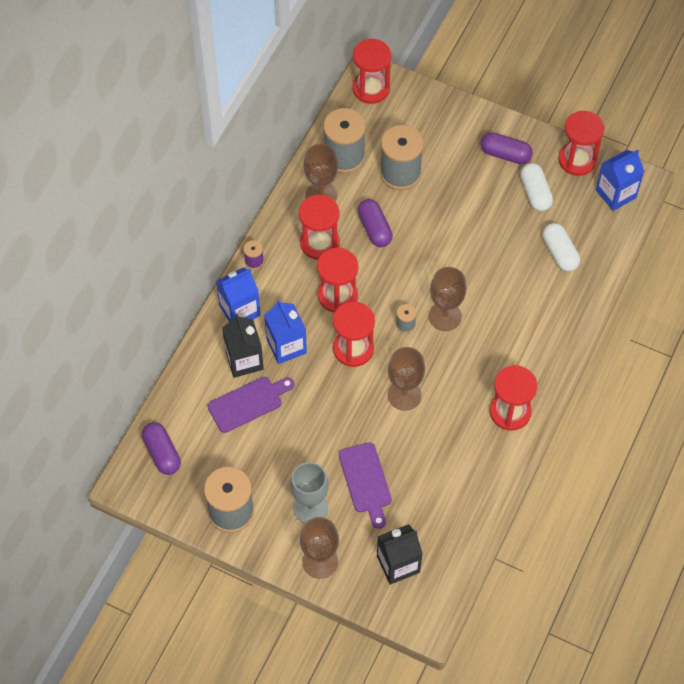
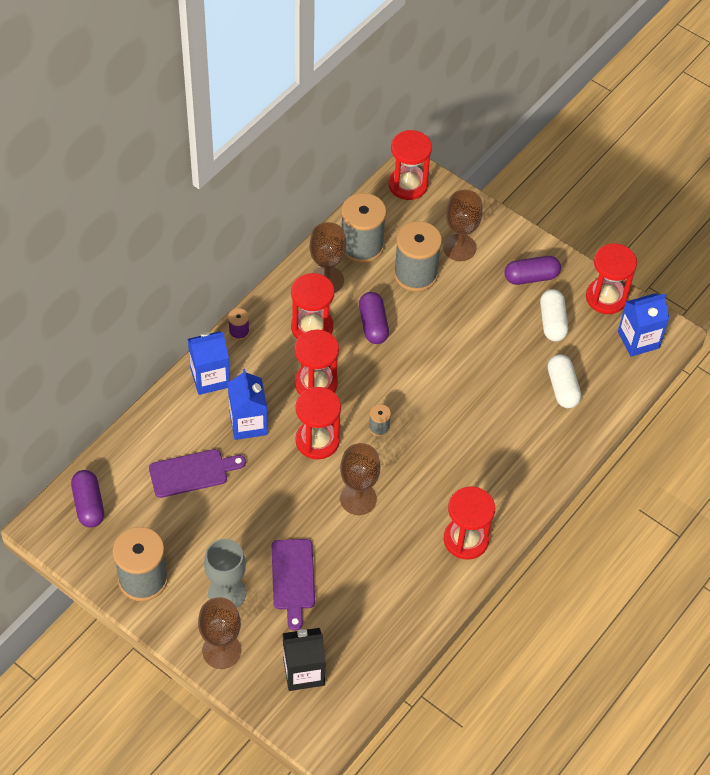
camera: 10 degrees right, 5 degrees down
(244, 360) = (200, 429): black carton -> none
(445, 316) = (423, 427): brown goblet -> brown goblet (459, 247)
(505, 154) = (531, 277): purple capsule -> purple capsule turned 45 degrees counterclockwise

